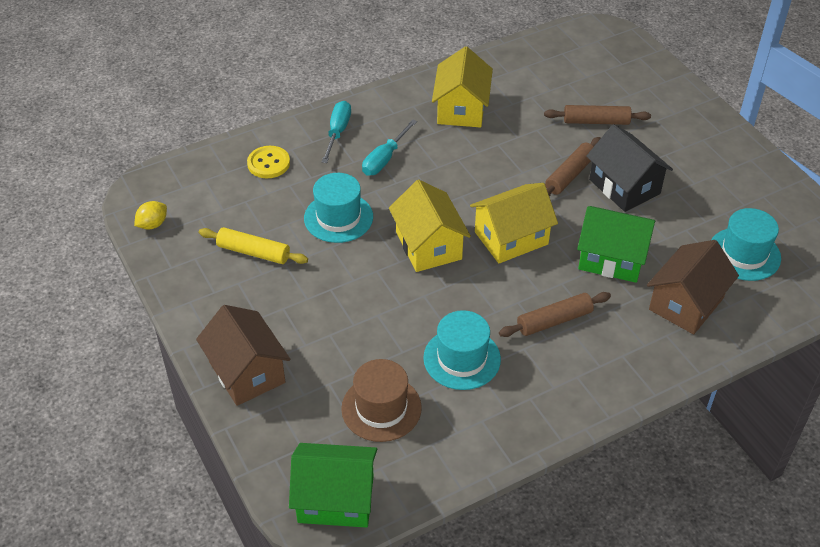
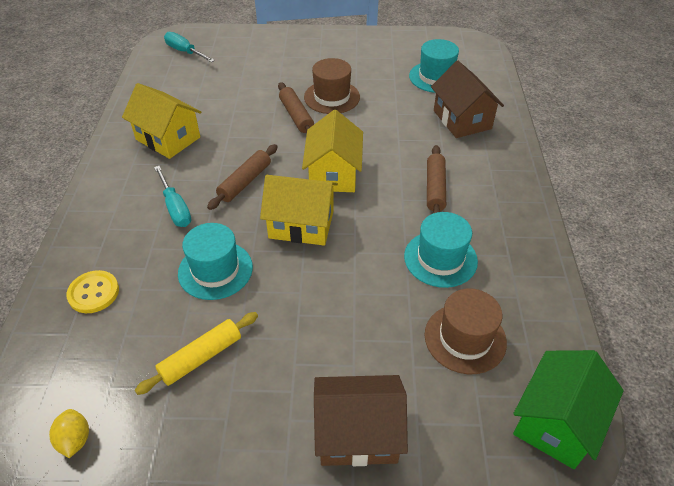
camera: 60 degrees left, 0 degrees up
(337, 132) = (109, 224): turquoise screwdriver -> turquoise screwdriver (185, 52)
(596, 121) = (256, 81): brown rolling pin -> brown rolling pin (245, 182)
(612, 258) = (395, 133): green house -> none
(624, 186) = (332, 97): black house -> brown hat

